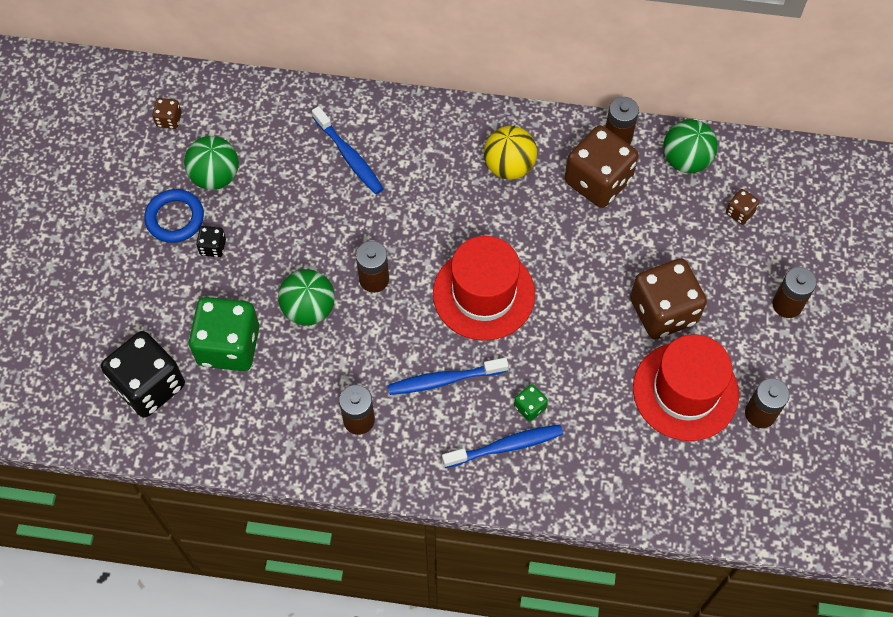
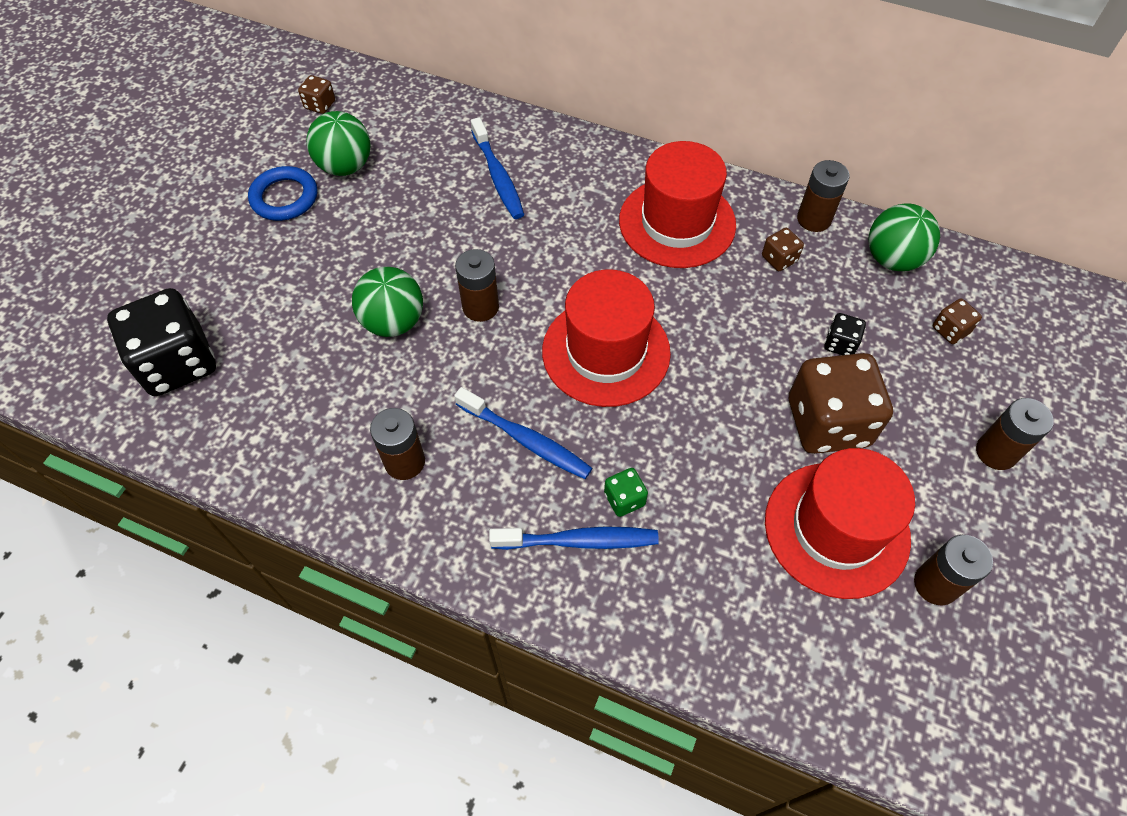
camera: 15 degrees right, 5 degrees down
(213, 247) = (312, 234): black dice -> black dice (840, 344)
(229, 346) = (286, 341): green dice -> none
(444, 380) = (526, 440): blue toothbrush -> blue toothbrush turned 150 degrees counterclockwise
(509, 166) = (677, 223): yellow ball -> red hat
(598, 181) = (779, 259): brown dice -> brown dice, size x0.44

